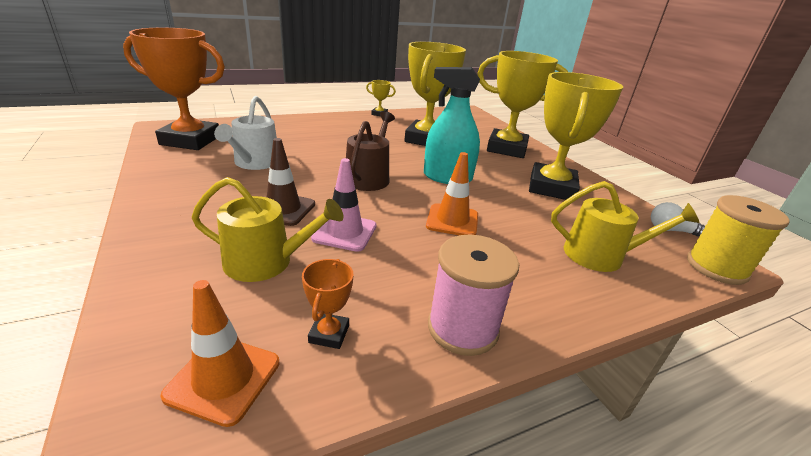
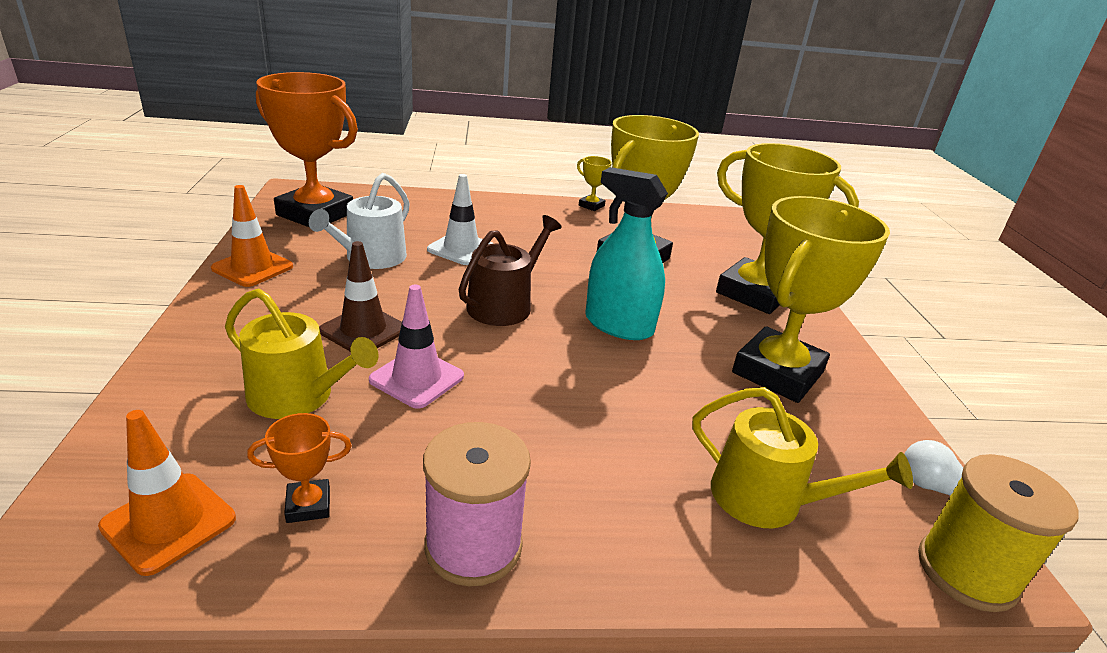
camera: 20 degrees right, 0 degrees up
(315, 148) = (461, 249): none -> white traffic cone
(329, 334) = (308, 505): orange trophy -> orange trophy turned 45 degrees clockwise
(452, 220) = (575, 393): orange traffic cone -> orange traffic cone (252, 267)

